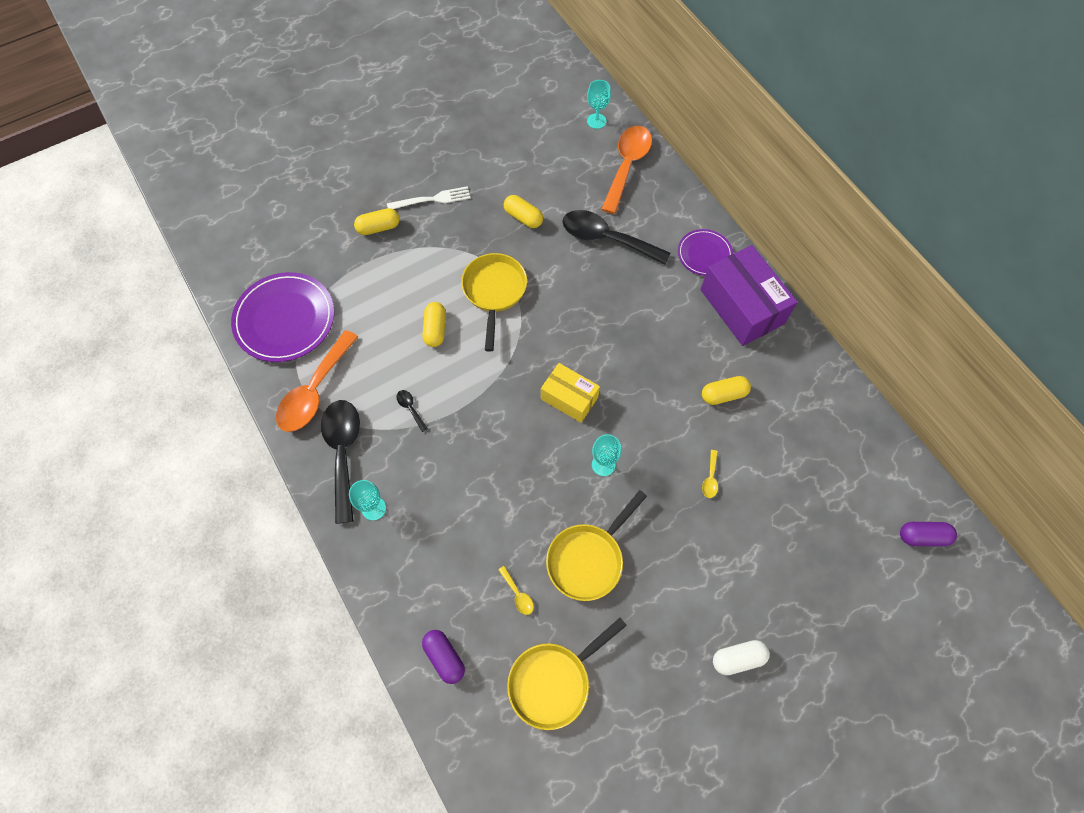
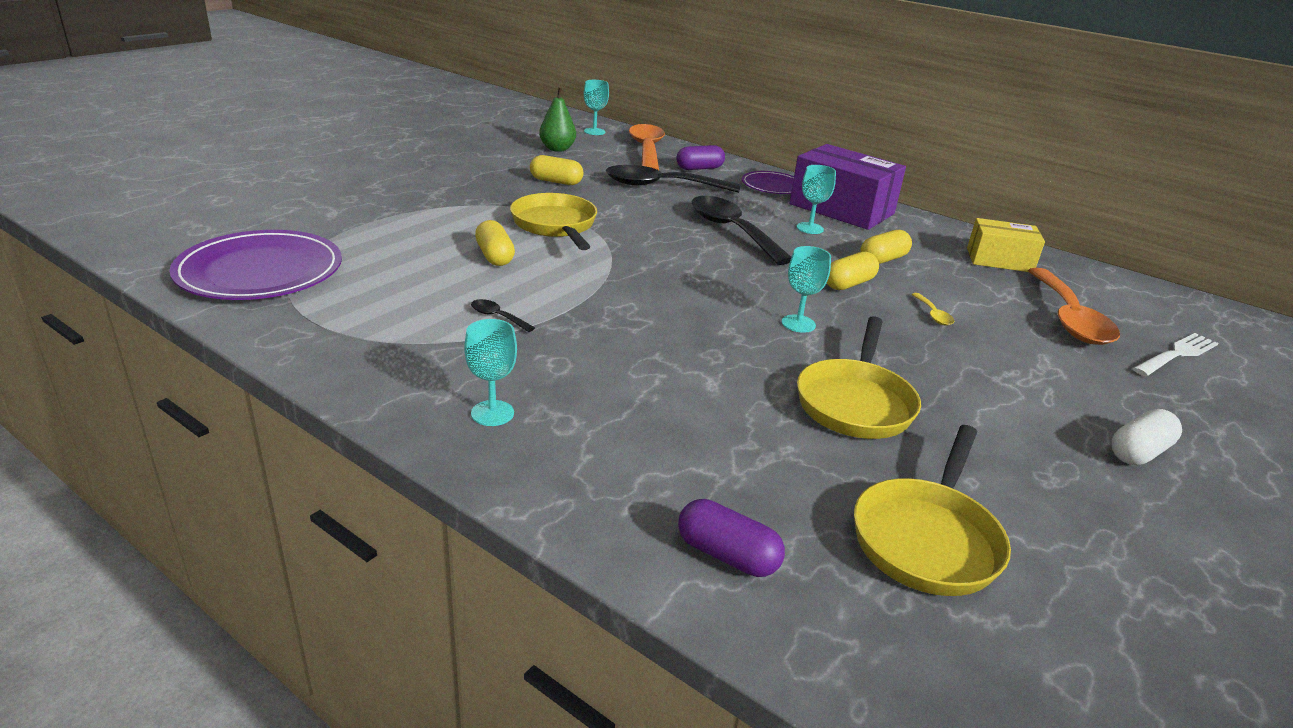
camera: 25 degrees left, 35 degrees down
(315, 390) = (335, 321): orange spoon -> orange spoon (1068, 318)
(343, 453) = (411, 369): black spoon -> black spoon (732, 231)
(378, 227) = (374, 200): yellow capsule -> yellow capsule (848, 284)
(432, 199) = (436, 179): white fork -> white fork (1176, 354)
(517, 594) = (787, 455): yellow spoon -> none
(548, 154) = (557, 149): none -> green pear
(569, 398) = (710, 283): yellow box -> yellow box (999, 260)
(693, 334) = (810, 228): none -> turquoise goblet
(922, 536) = (1193, 319): purple capsule -> purple capsule (699, 168)

